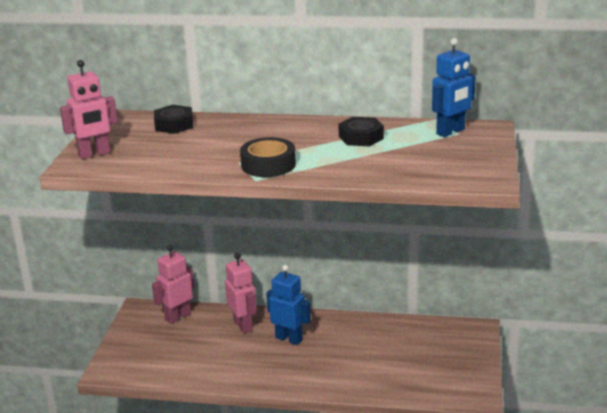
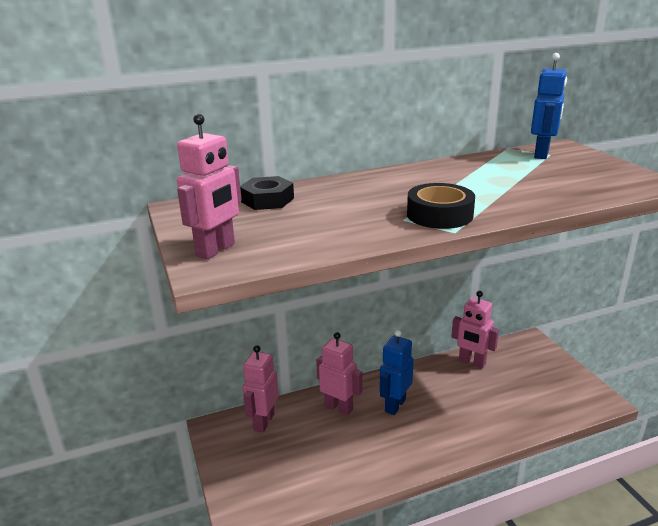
camera: 30 degrees left, 0 degrees up
(289, 339) = (395, 405): blue robot -> blue robot turned 60 degrees counterclockwise
(361, 137) = (477, 173): black nut -> none
(395, 328) = (472, 362): none -> pink robot

